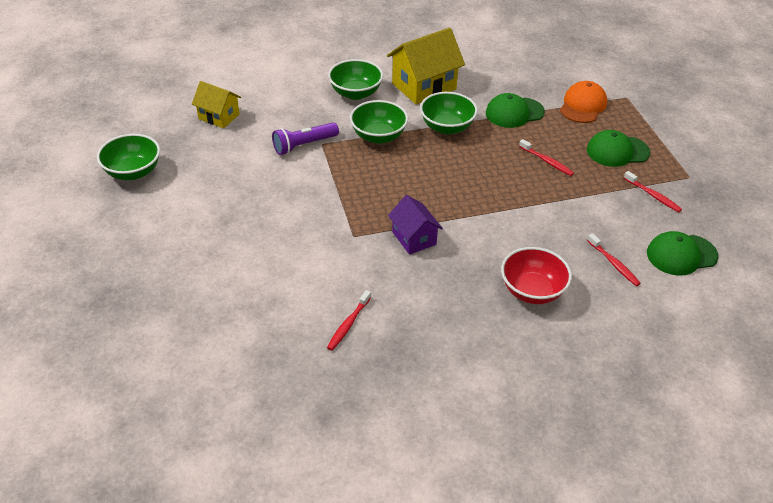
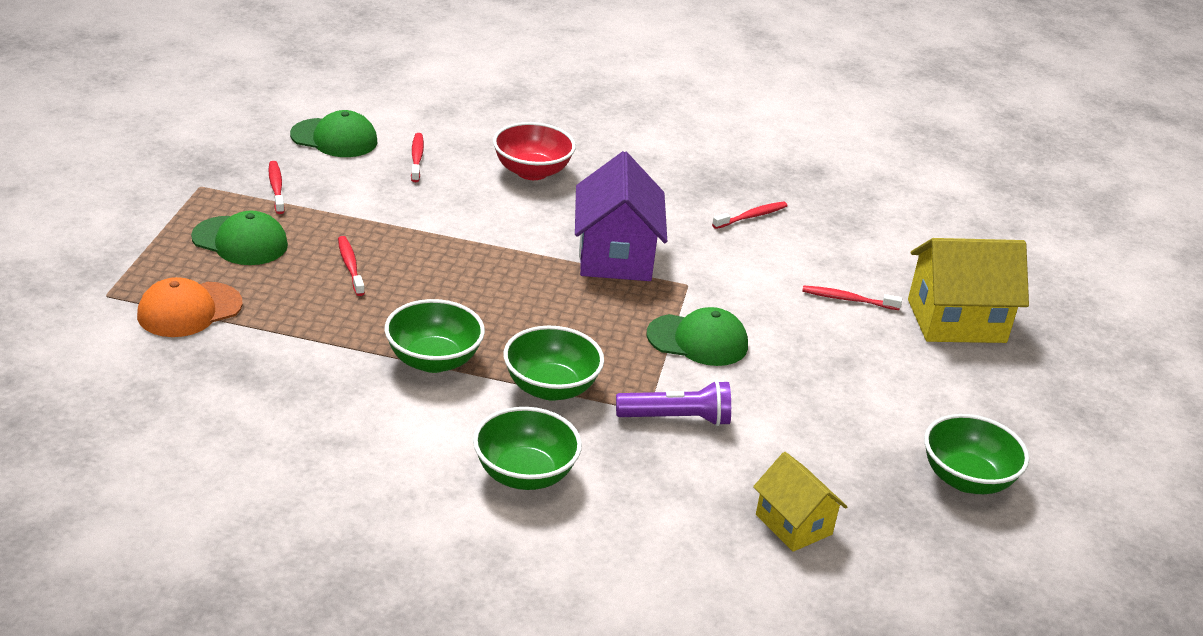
camera: 155 degrees left, 10 degrees down
(242, 272) = (848, 299): none -> red toothbrush
(414, 238) = (615, 256): purple house -> purple house, size x1.66
(424, 86) = (395, 439): yellow house -> yellow house (956, 321)
(514, 113) = (306, 340): green cap -> green cap (698, 340)

